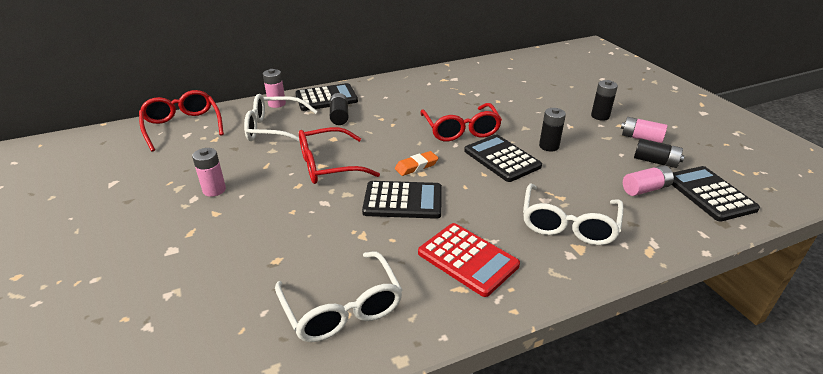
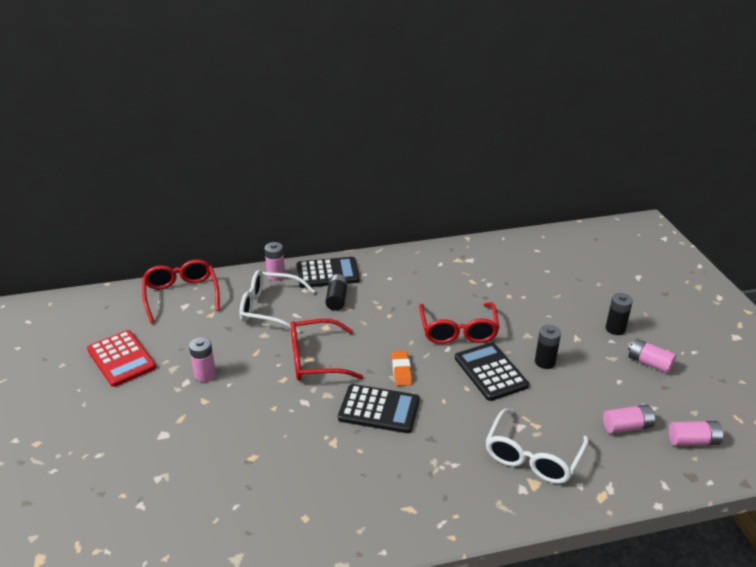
camera: 10 degrees right, 0 degrees up
(342, 307) = (302, 511): white glasses -> none
(416, 166) = (401, 370): orange eraser -> orange eraser turned 75 degrees counterclockwise
(467, 259) = (424, 480): red calculator -> red calculator (121, 359)
(655, 161) = (652, 395): black battery -> none
(709, 194) = (693, 441): black calculator -> pink battery

